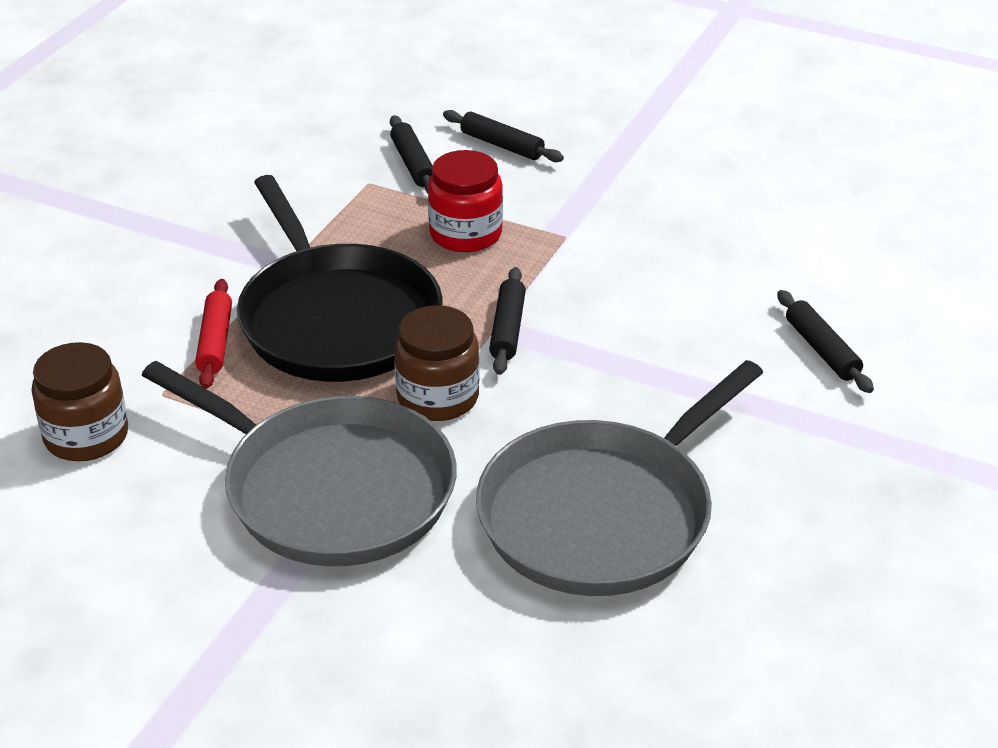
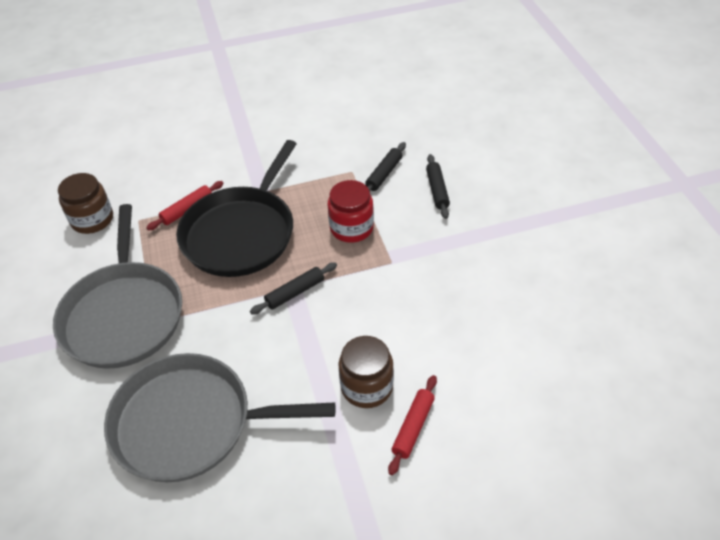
camera: 50 degrees right, 10 degrees up
(438, 397) = (220, 304): brown jar -> brown jar (367, 387)
(822, 350) = (413, 427): black rolling pin -> red rolling pin

